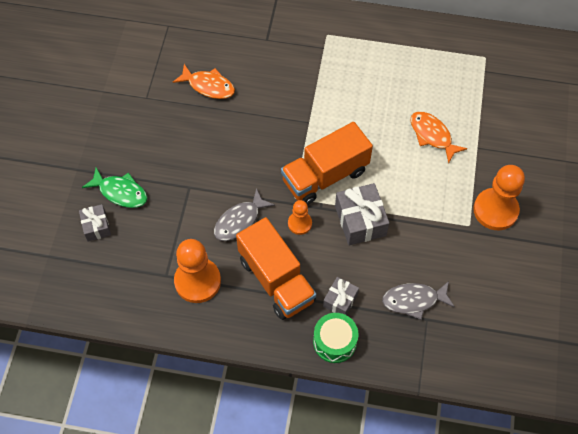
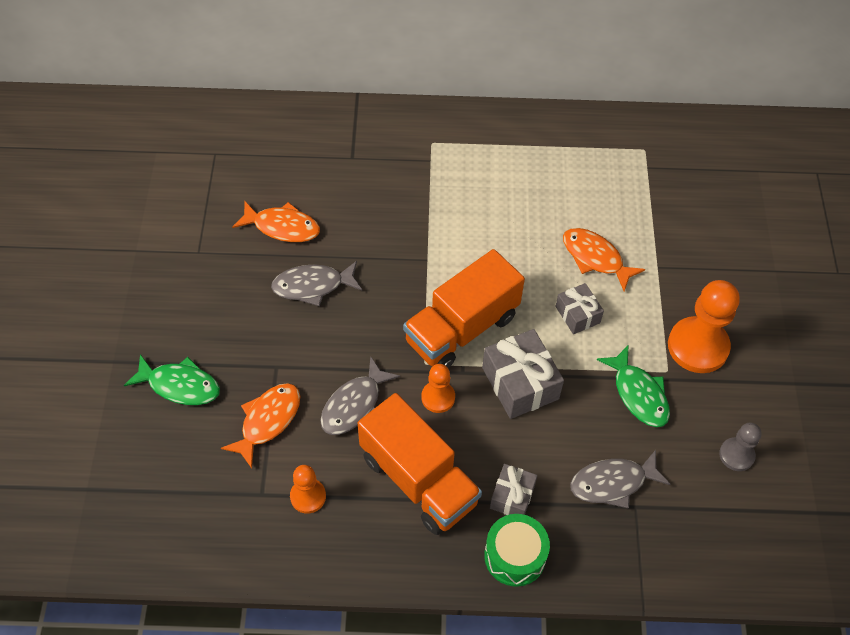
camera: 10 degrees left, 5 degrees down
(96, 226) = (152, 438): grey gift -> grey gift (577, 314)
(177, 225) = (267, 421): none -> orange fish
(197, 281) = (308, 496): orange pawn -> orange pawn, size x0.54
(223, 132) = (313, 286): none -> grey fish
(445, 239) = (638, 394): none -> green fish
(508, 292) = (736, 455): none -> grey pawn

